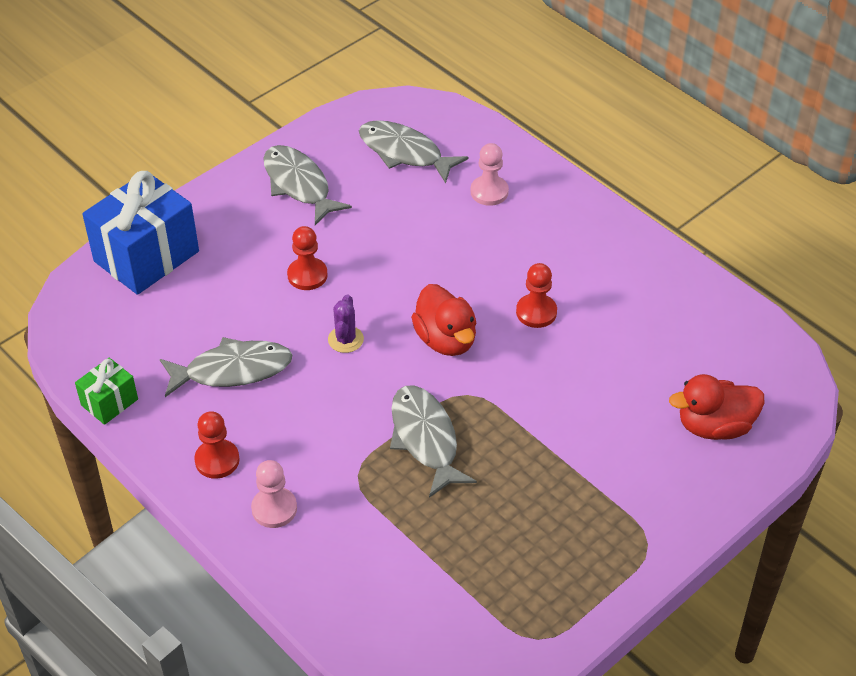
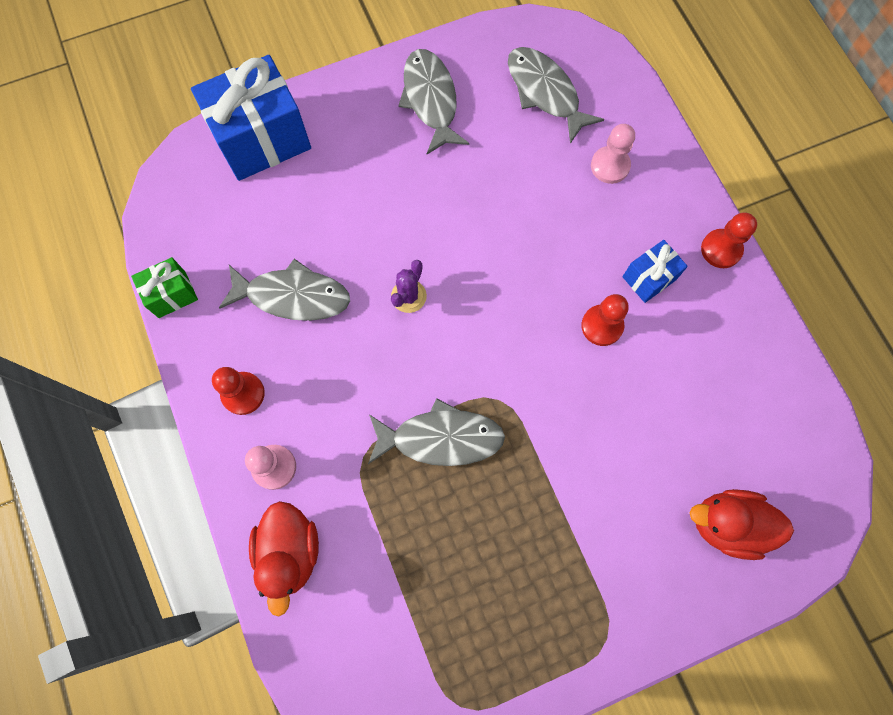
camera: 20 degrees right, 25 degrees up
(307, 275) = (400, 209): red pawn -> red pawn (721, 249)
(425, 439) = (441, 438): grey fish -> grey fish turned 90 degrees clockwise
(446, 340) = (502, 329): red duck -> red duck (290, 552)
(562, 265) = (649, 278): none -> blue gift

